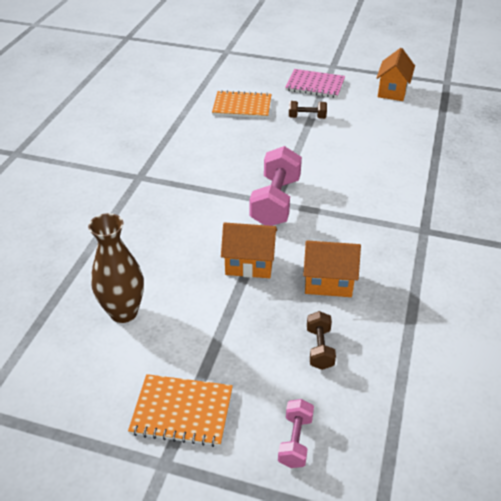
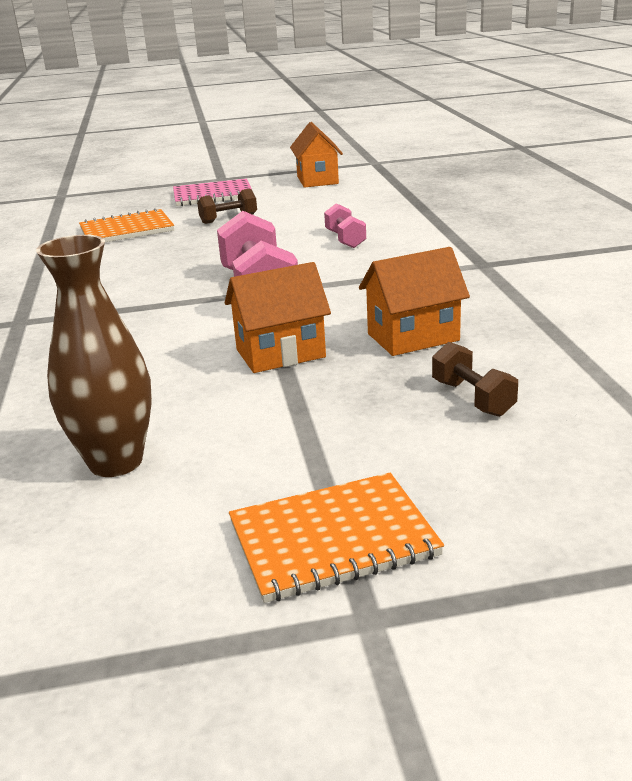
camera: 25 degrees left, 15 degrees down
(295, 441) = (550, 502): pink dumbbell -> pink dumbbell (345, 239)

